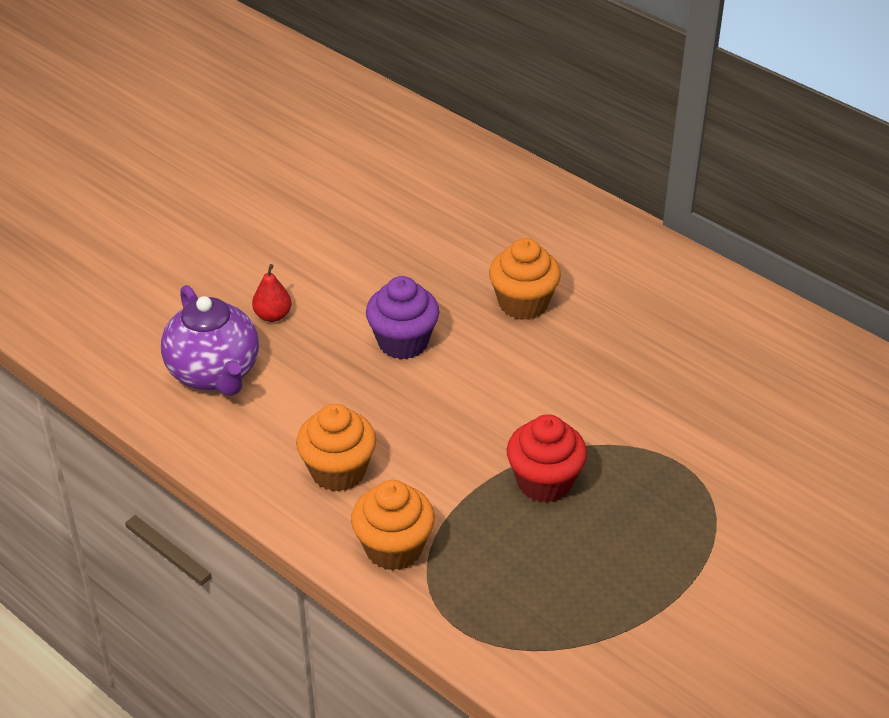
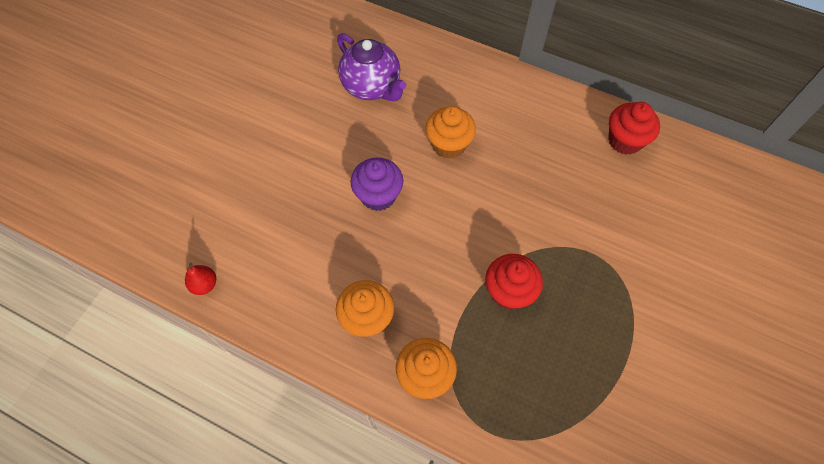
camera: 15 degrees left, 20 degrees up
(214, 373) = (255, 254): purple teapot -> purple teapot (372, 87)
(273, 315) = (281, 194): red pear -> red pear (204, 284)
(782, 345) = (625, 140): none -> red cupcake

